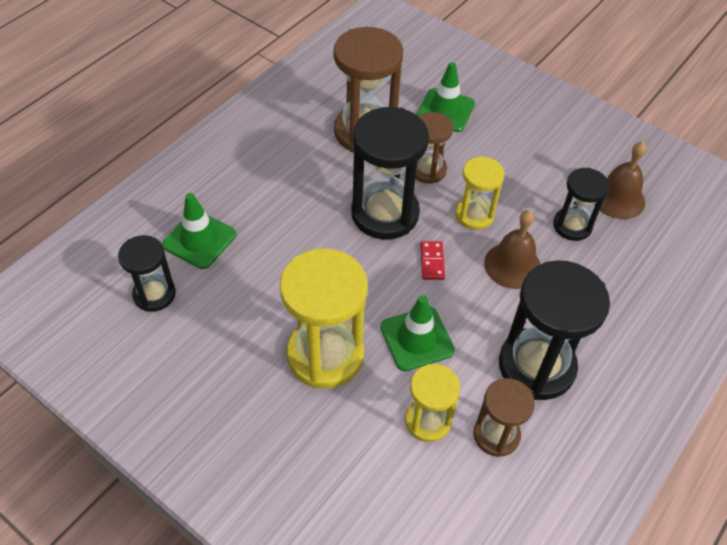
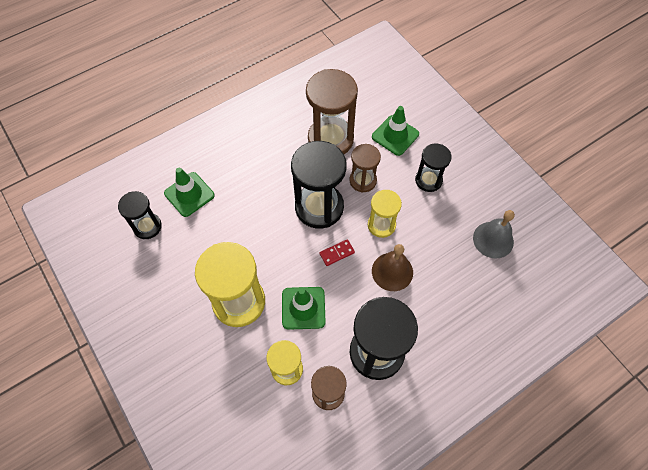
camera: 20 degrees right, 10 degrees up
(432, 262) = (337, 253): red domino -> red domino turned 45 degrees clockwise
(572, 226) = (449, 252): black hourglass -> black hourglass (428, 180)
(618, 198) = (493, 239): brown bell -> grey bell

